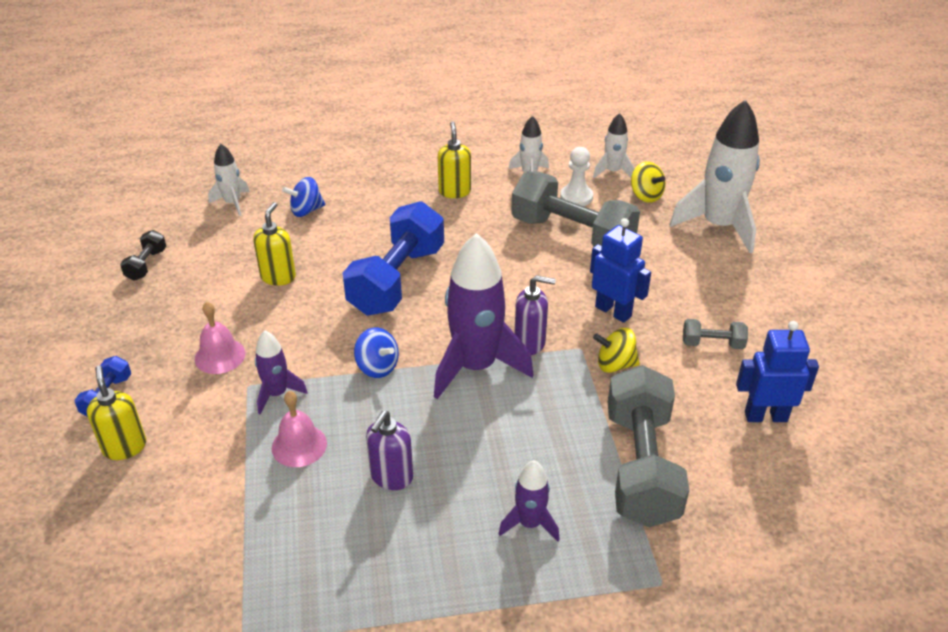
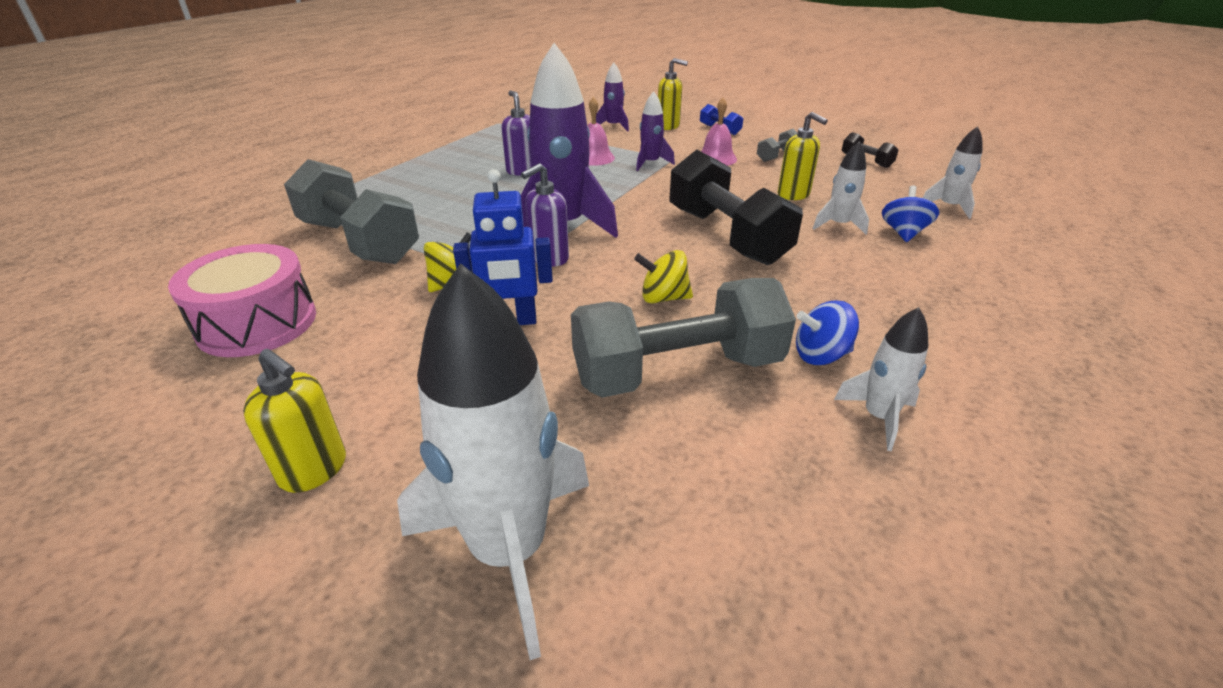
camera: 130 degrees right, 5 degrees down
(377, 367) = (625, 195): blue spinning top -> blue spinning top (820, 355)
(397, 280) = (726, 236): blue dumbbell -> black dumbbell
(454, 191) = (875, 329): yellow soap dispenser -> yellow soap dispenser (314, 470)
(530, 523) = (411, 191): purple rocket -> purple rocket (613, 126)
(576, 197) = (767, 429): white pawn -> none
(613, 171) = (815, 529): white rocket -> white rocket (838, 225)
(646, 195) = (695, 518): yellow spinning top -> yellow spinning top (663, 298)
(712, 344) = (366, 354): grey dumbbell -> grey dumbbell (776, 156)
(765, 416) = (257, 323): blue robot -> pink drum

